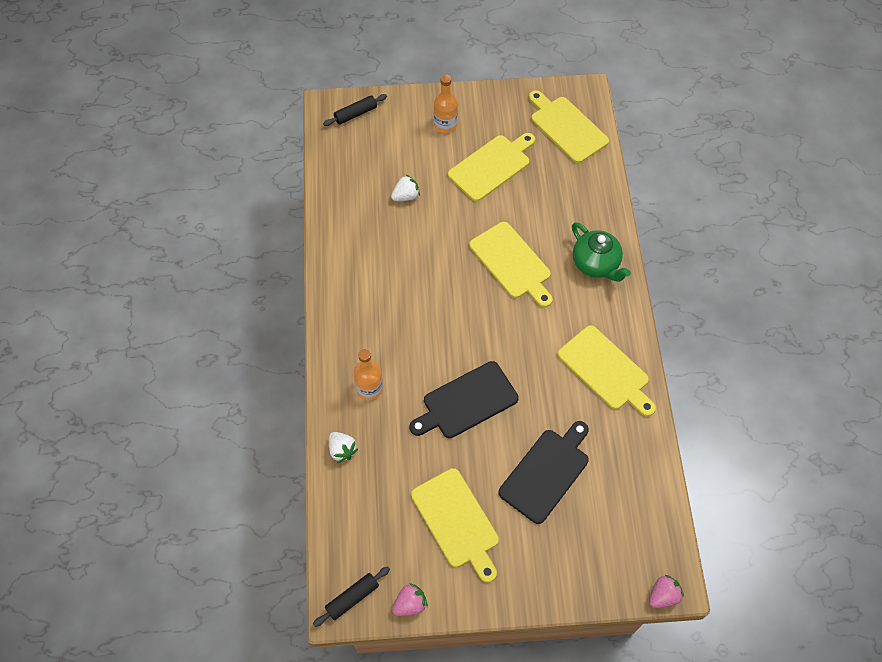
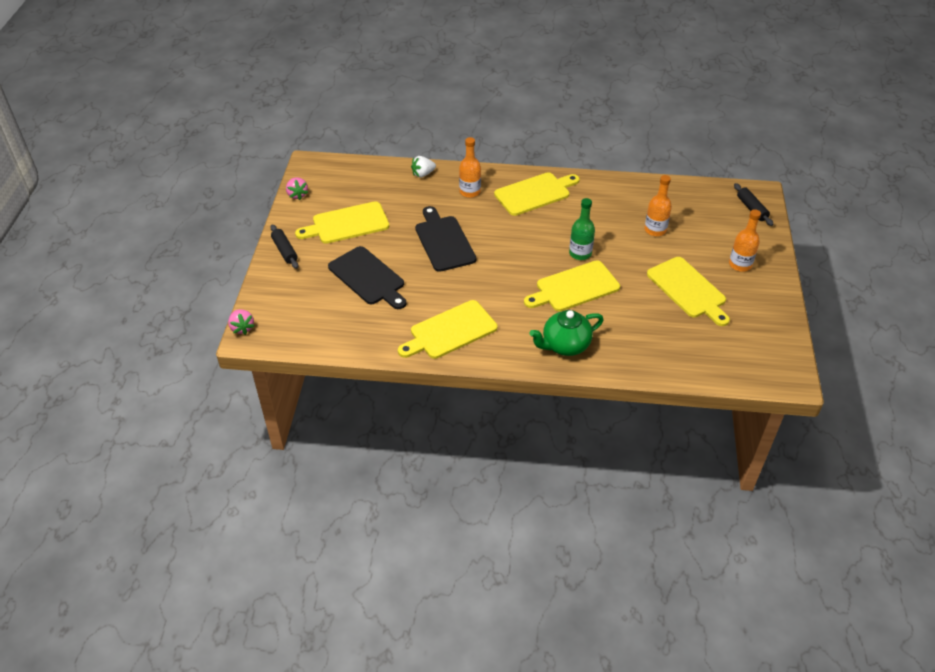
camera: 100 degrees right, 15 degrees down
(352, 598) = (313, 170): black rolling pin -> black rolling pin (285, 251)
(406, 196) = (655, 230): white strawberry -> orange bottle
(458, 262) = (580, 253): none -> green bottle
(567, 127) = (739, 354): yellow cutting board -> yellow cutting board (535, 193)

